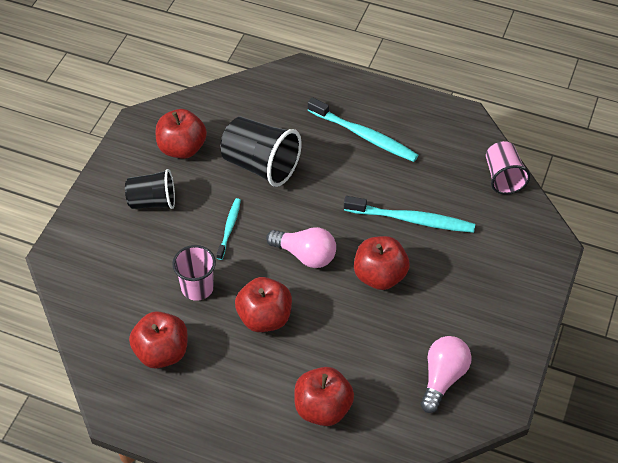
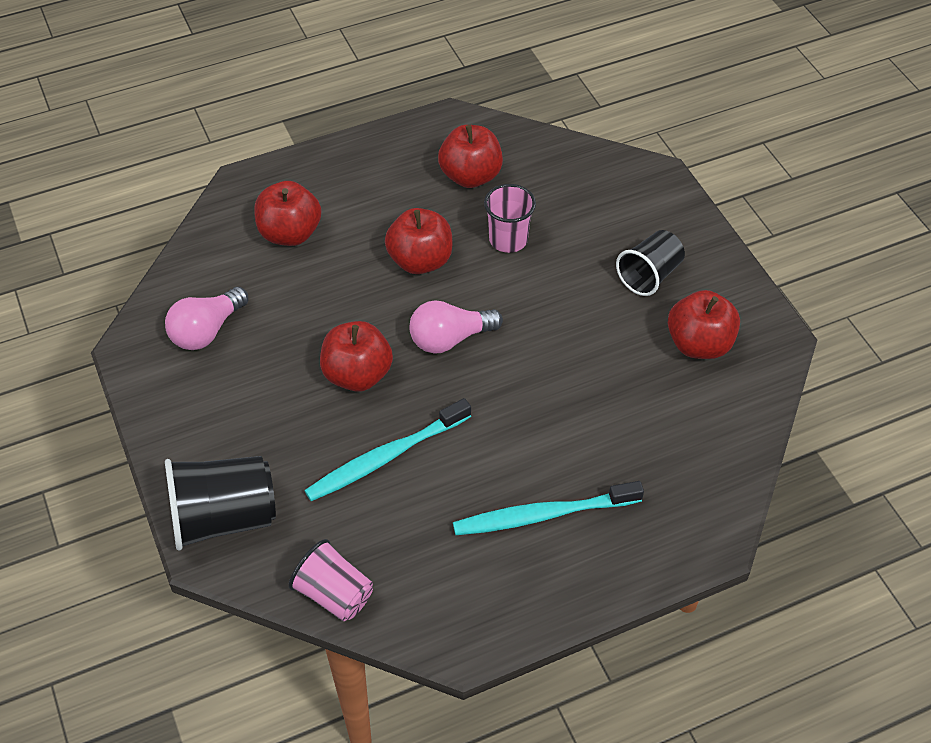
camera: 135 degrees right, 0 degrees up
(229, 228) = (549, 307): turquoise toothbrush -> none
(261, 165) = (603, 390): black cup -> black cup (223, 518)
(443, 378) = (206, 331): pink light bulb -> pink light bulb turned 60 degrees clockwise

